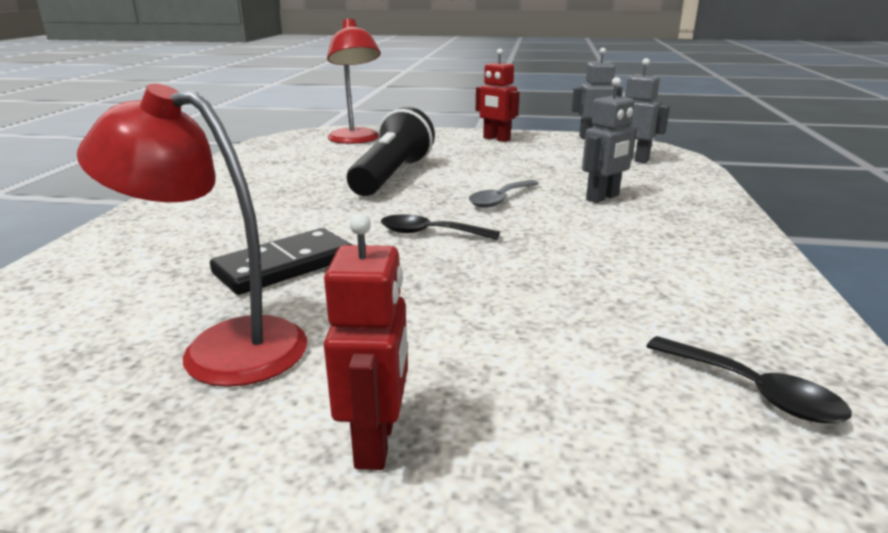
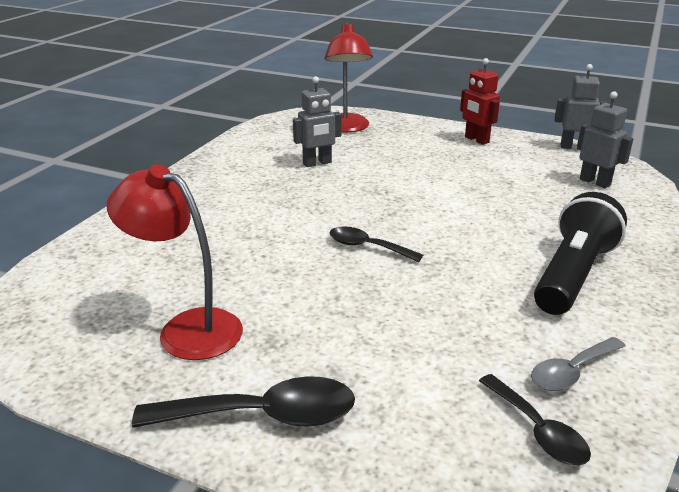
camera: 15 degrees right, 5 degrees up
(284, 266) = (246, 264): black domino -> none
(376, 442) = (262, 416): red robot -> black spoon
(391, 176) = (361, 178): black flashlight -> black flashlight (572, 275)
(500, 199) = (443, 217): grey spoon -> grey spoon (572, 371)
(603, 198) = (536, 227): grey robot -> grey robot (317, 163)

